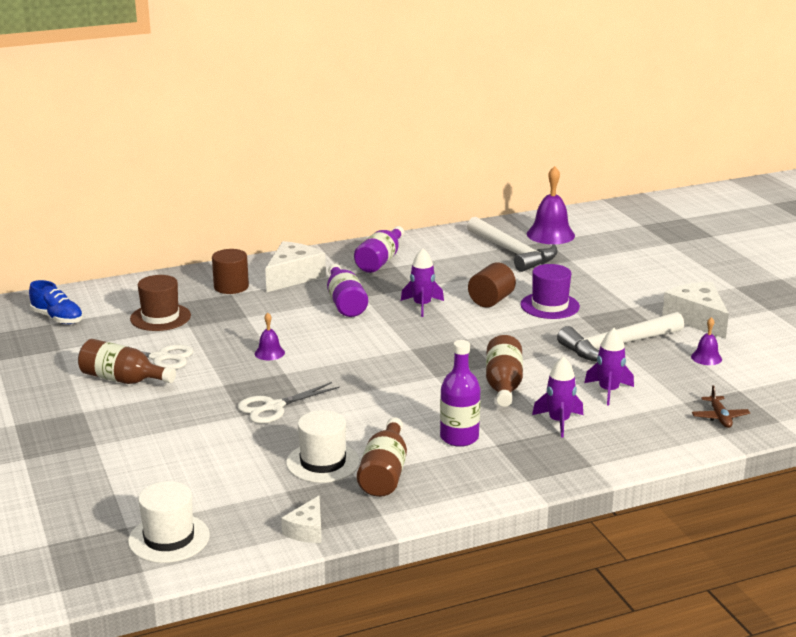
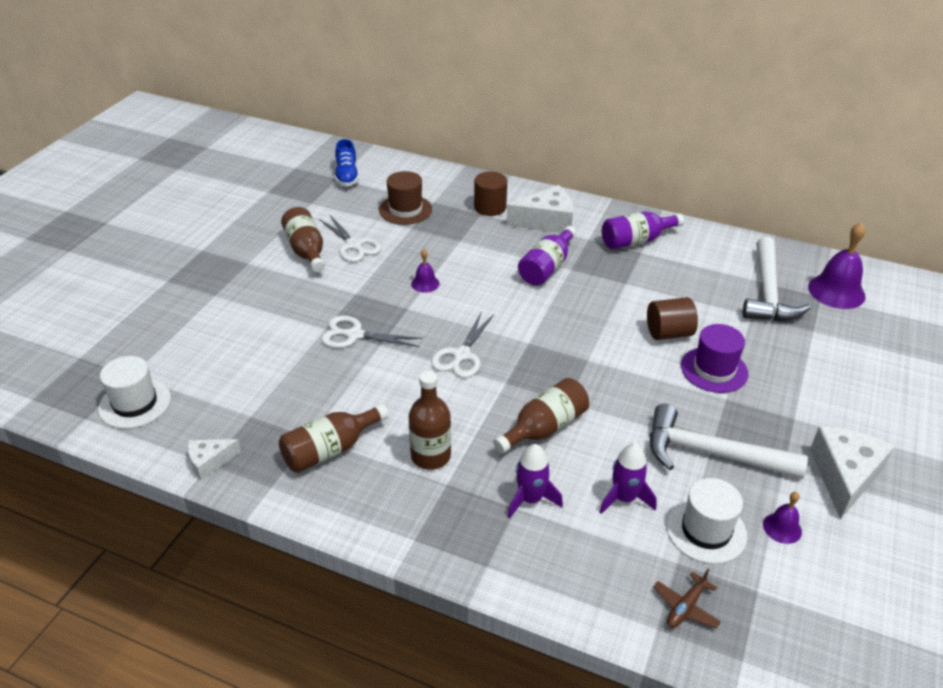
camera: 45 degrees right, 15 degrees up
(323, 462) = (309, 408): white hat -> white hat (706, 530)
(377, 378) = (461, 355): none -> white scissors
(422, 306) = (602, 305): purple rocket -> none
(459, 437) = (430, 456): purple bottle -> brown bottle

